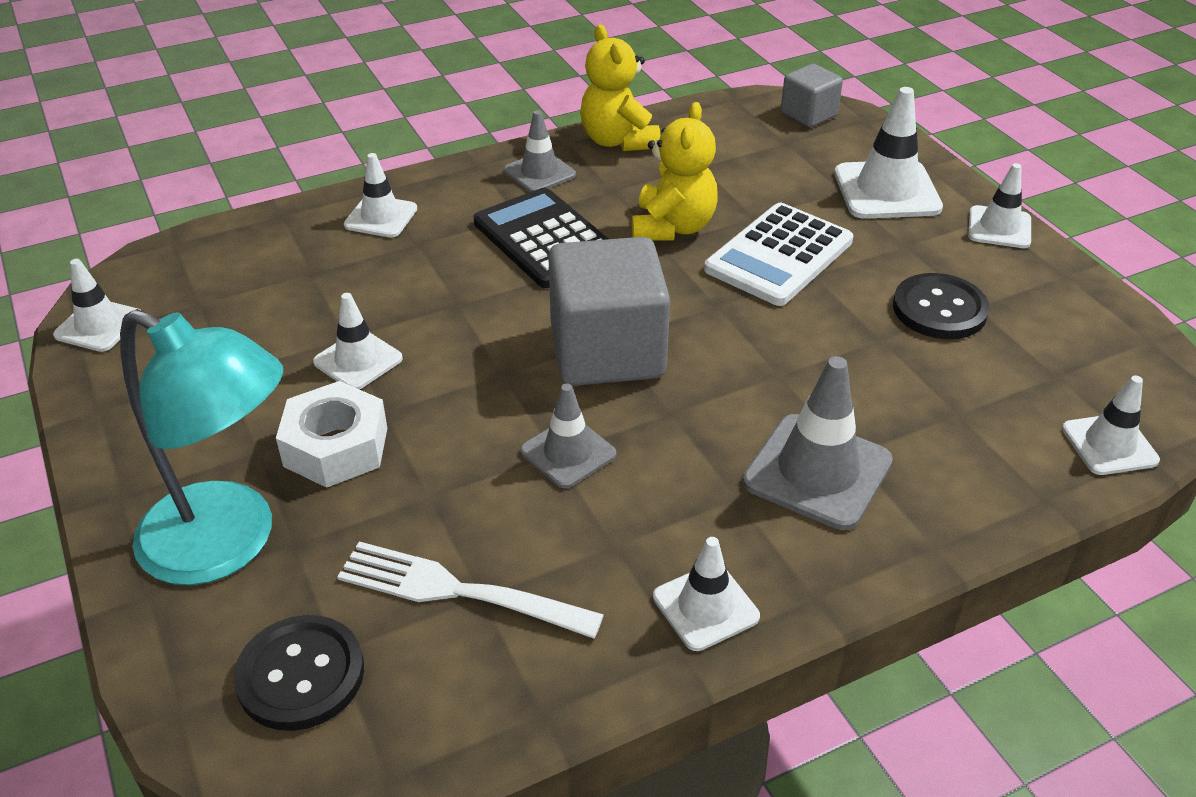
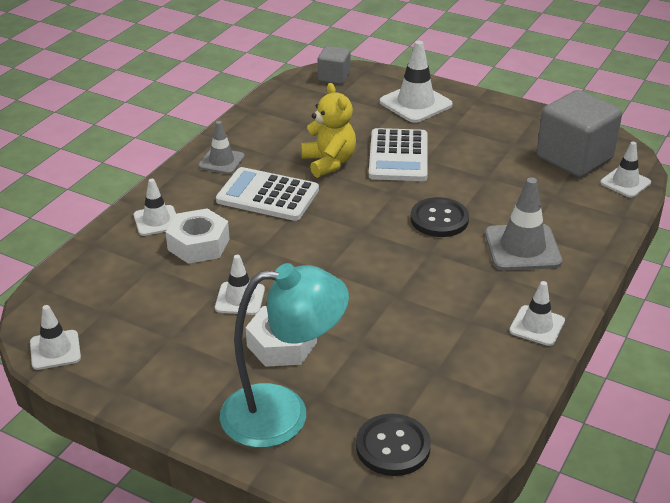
camera: 35 degrees left, 5 degrees down
(393, 267) = (198, 244): none -> white nut
(460, 591) = (424, 374): white fork -> none
(545, 239) = (267, 195): black calculator -> white calculator
(568, 453) = (402, 292): grey traffic cone -> none
(607, 352) = (367, 237): grey cube -> grey cube (574, 158)
(618, 141) = (246, 127): yellow teddy bear -> none
(939, 309) = (499, 152): black button -> black button (439, 219)
(999, 228) = (486, 102): white traffic cone -> none

